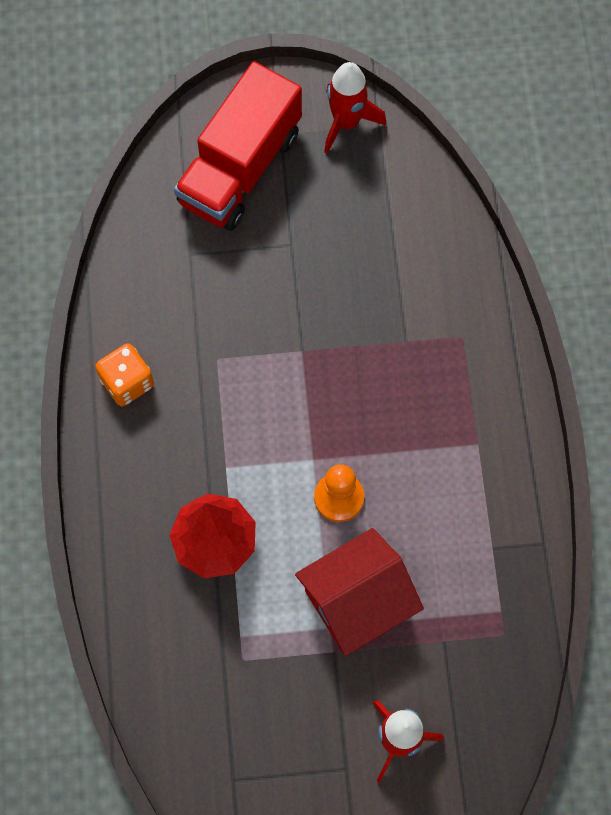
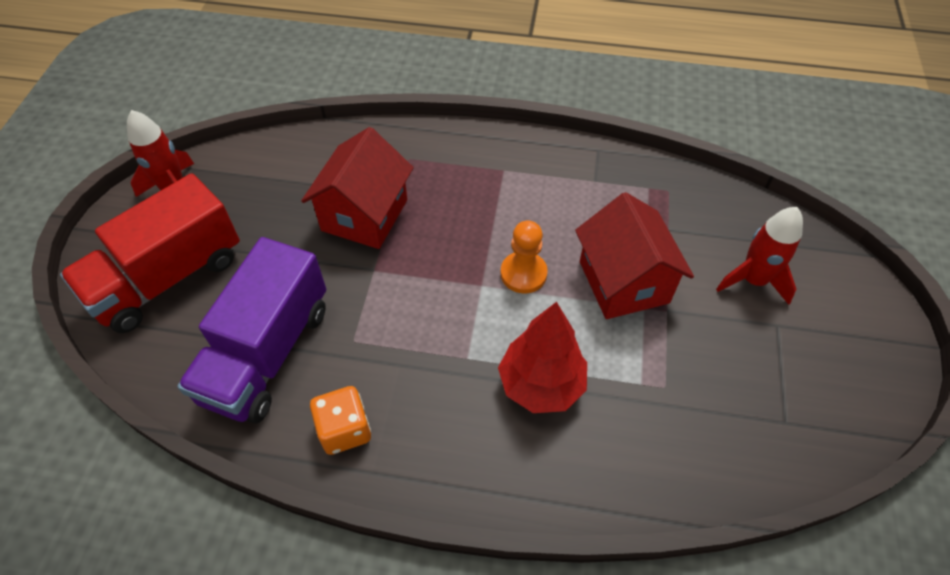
camera: 75 degrees left, 15 degrees down
(184, 289) = (267, 353): none -> purple truck
(240, 168) = (168, 277): red truck -> red truck turned 90 degrees clockwise
(368, 318) = (364, 215): none -> red house

